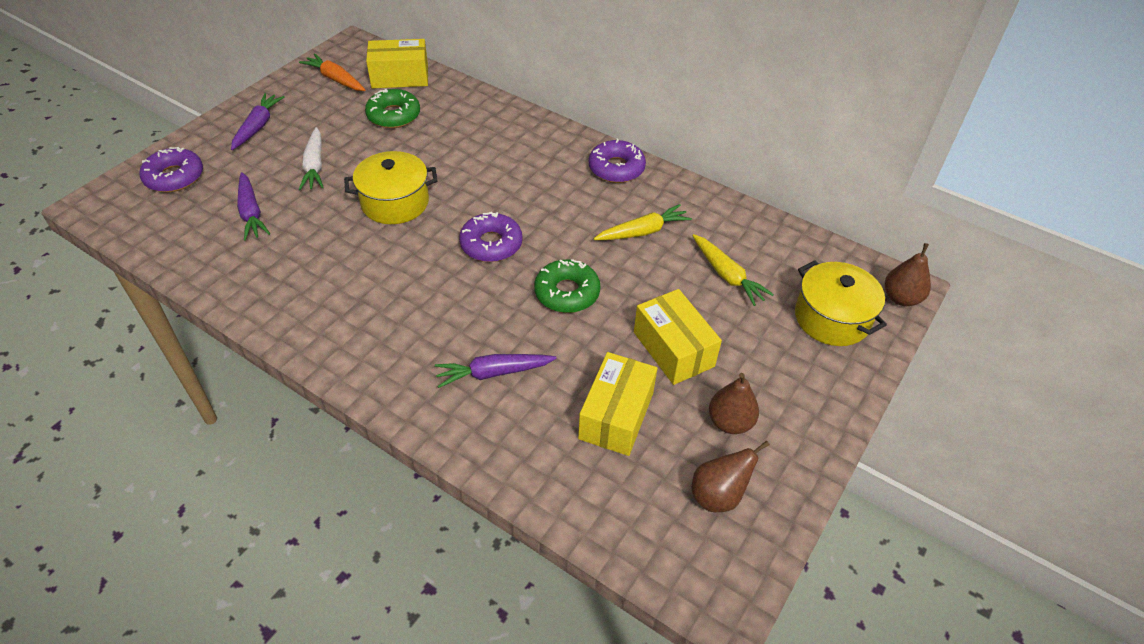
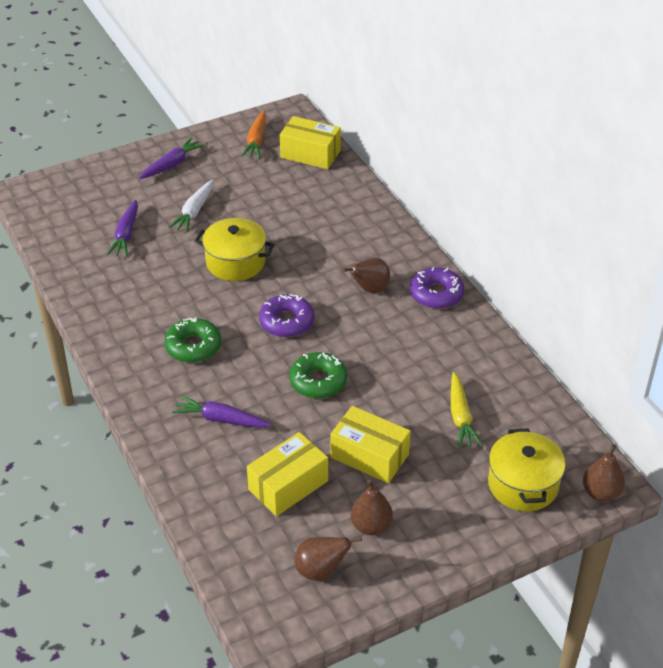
camera: 30 degrees right, 5 degrees down
(174, 177) = (89, 187): purple donut -> none
(335, 79) = (256, 140): orange carrot -> orange carrot turned 150 degrees counterclockwise
(393, 115) = (282, 187): green donut -> green donut (193, 346)
(550, 184) = (369, 289): none -> brown pear
(643, 231) = (417, 355): yellow carrot -> none
(673, 349) = (369, 456): yellow box -> yellow box turned 60 degrees counterclockwise

